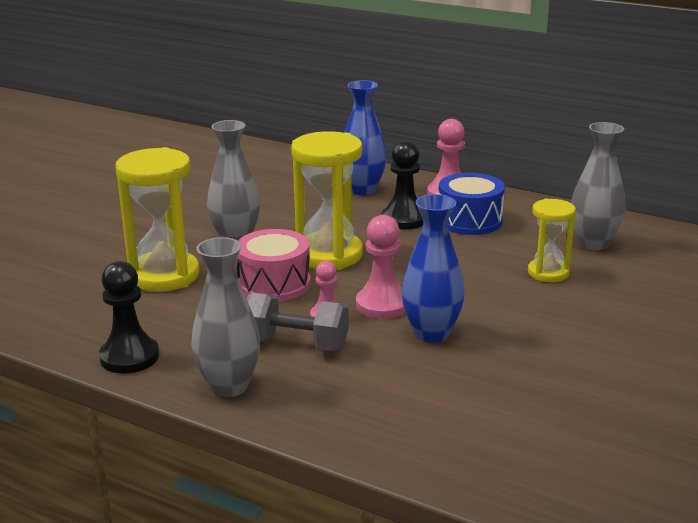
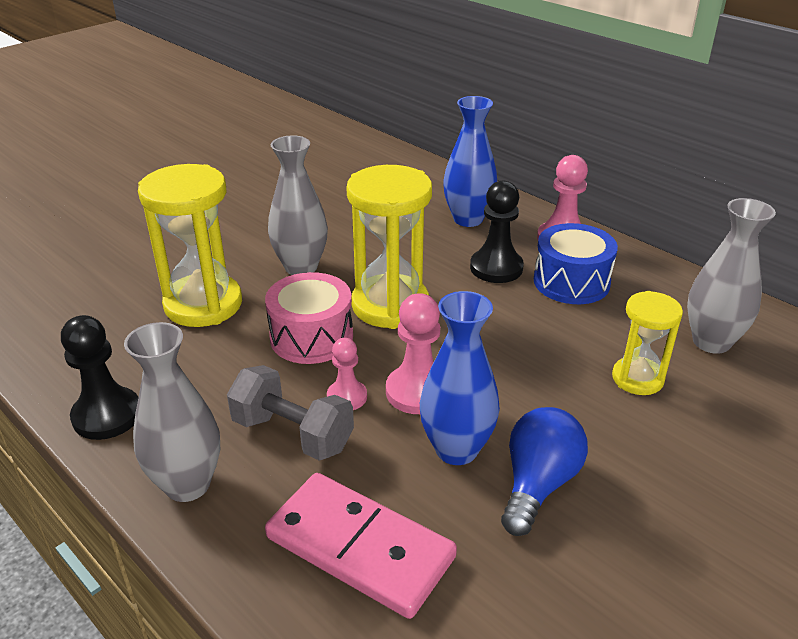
camera: 15 degrees right, 10 degrees up
(389, 398) = (360, 547): none -> pink domino
(503, 343) = (538, 484): none -> blue light bulb

